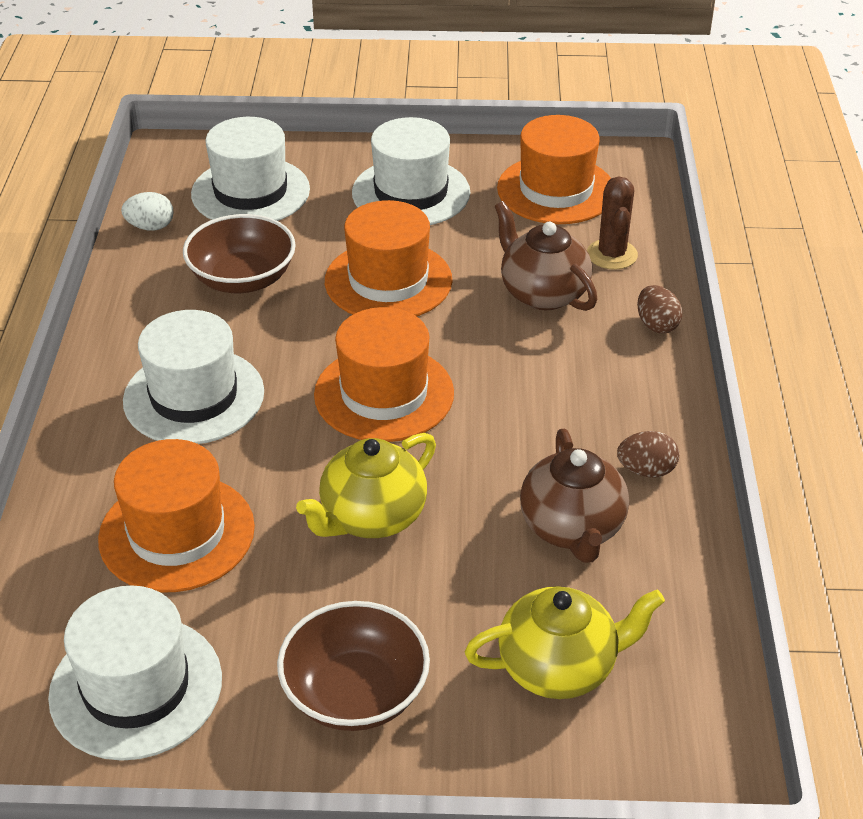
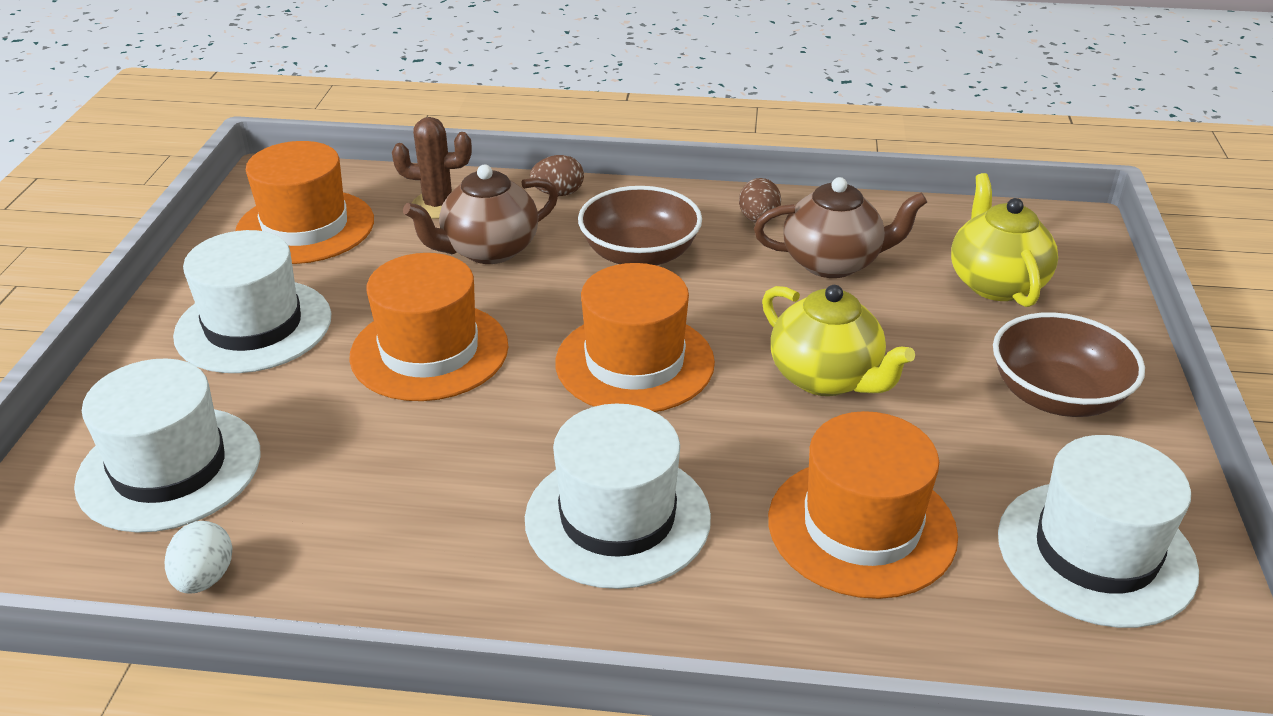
camera: 85 degrees left, 5 degrees down
(242, 279) = (379, 475): brown bowl -> brown bowl (640, 255)

